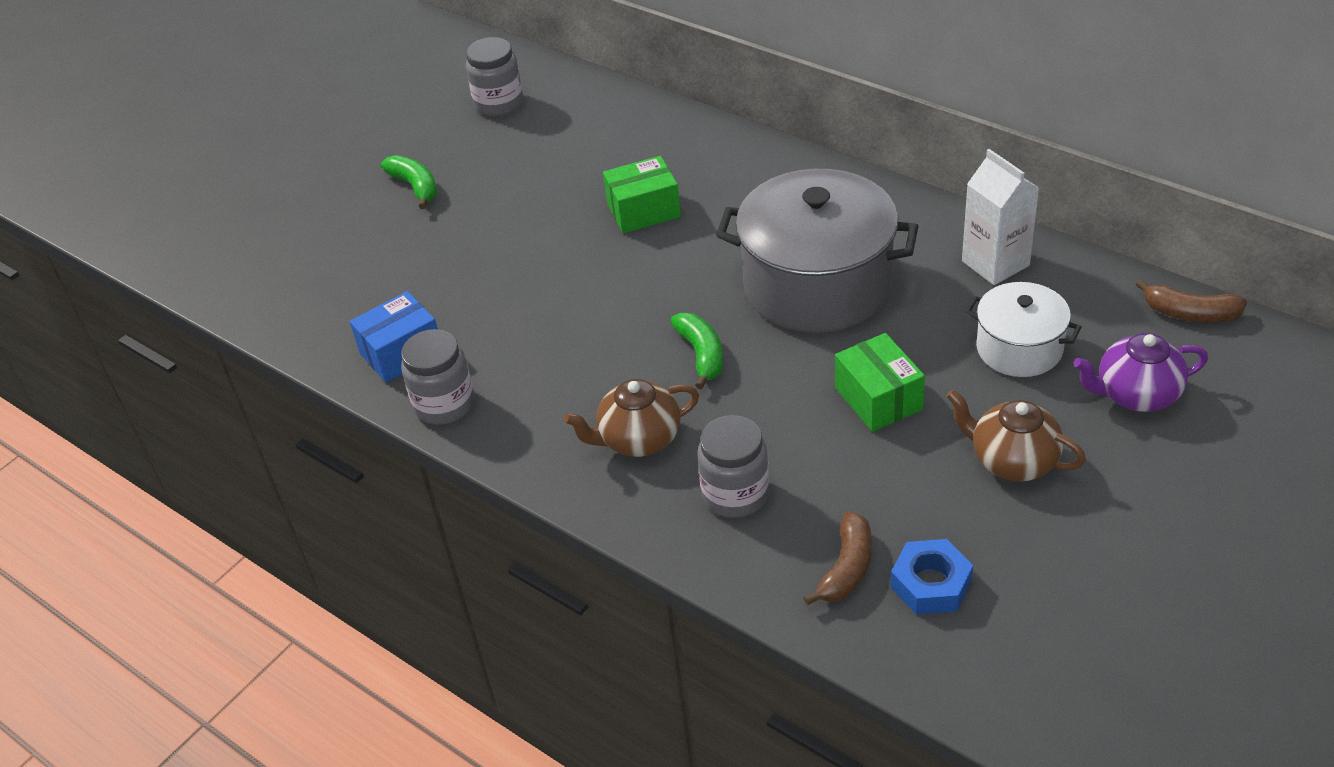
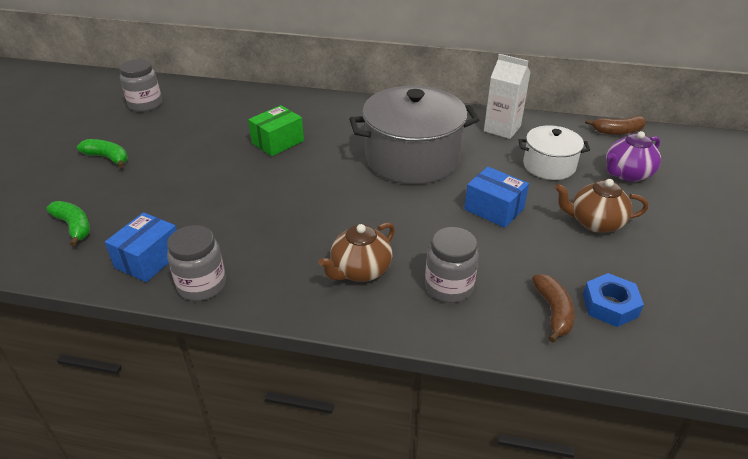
camera: 30 degrees left, 5 degrees down
(701, 355) = (368, 211): green banana -> green banana (74, 226)
(878, 399) = (494, 209): green box -> blue box

